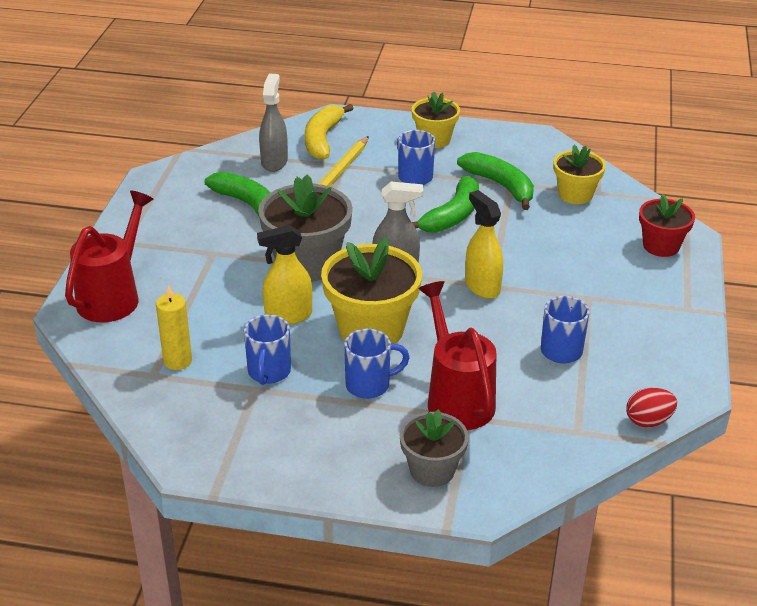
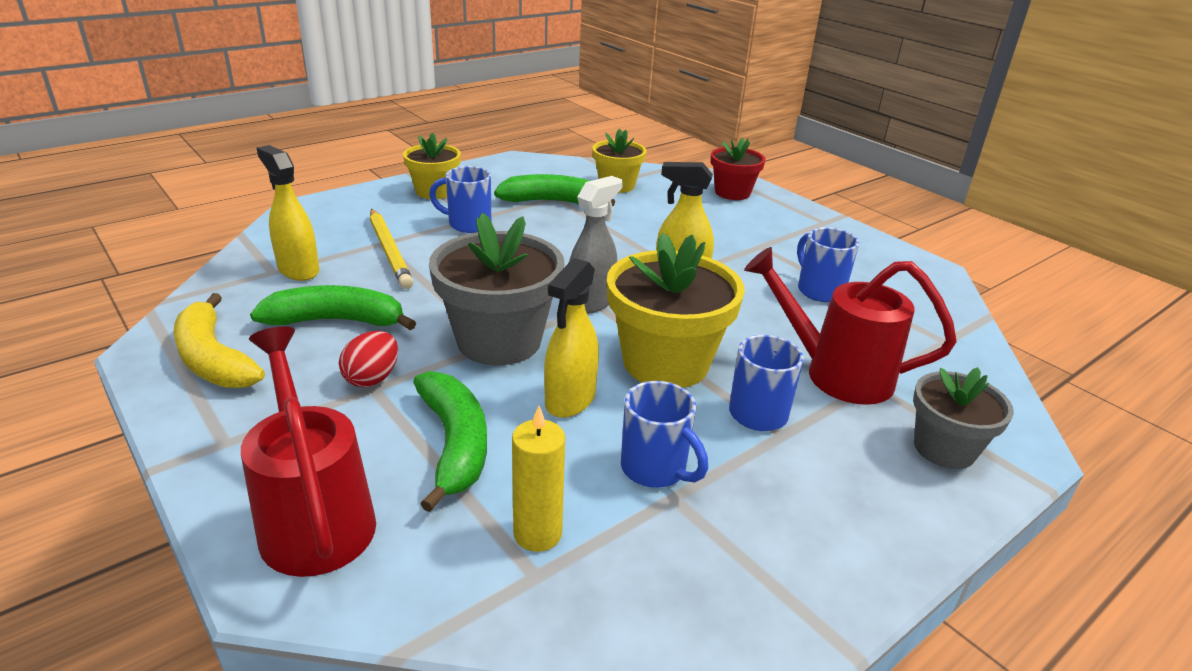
camera: 50 degrees left, 5 degrees down
(274, 162) = (298, 270): grey spray bottle -> yellow spray bottle
(323, 139) = (321, 231): yellow banana -> yellow banana (214, 359)
(452, 215) = (556, 238): green banana -> green banana (454, 444)
(648, 421) = (958, 305): red egg -> red egg (372, 378)

